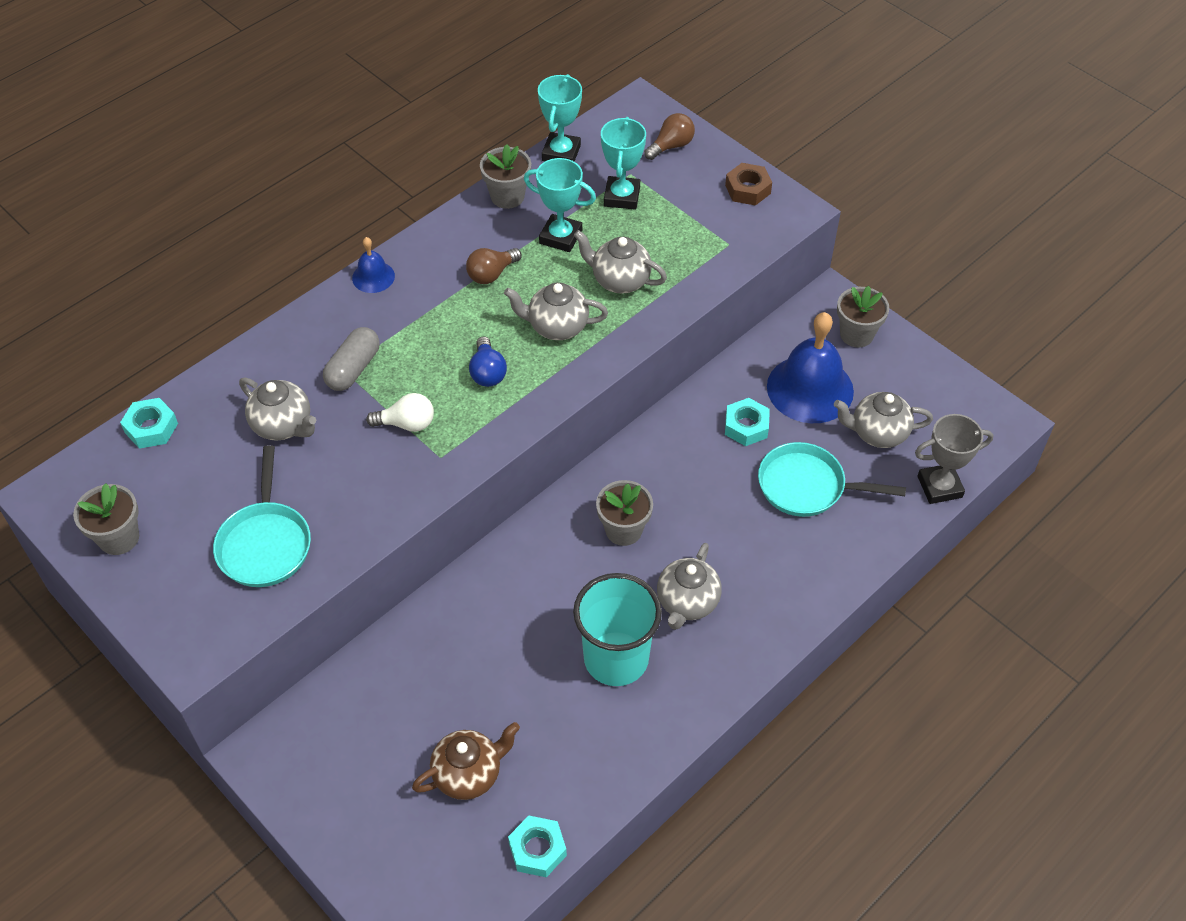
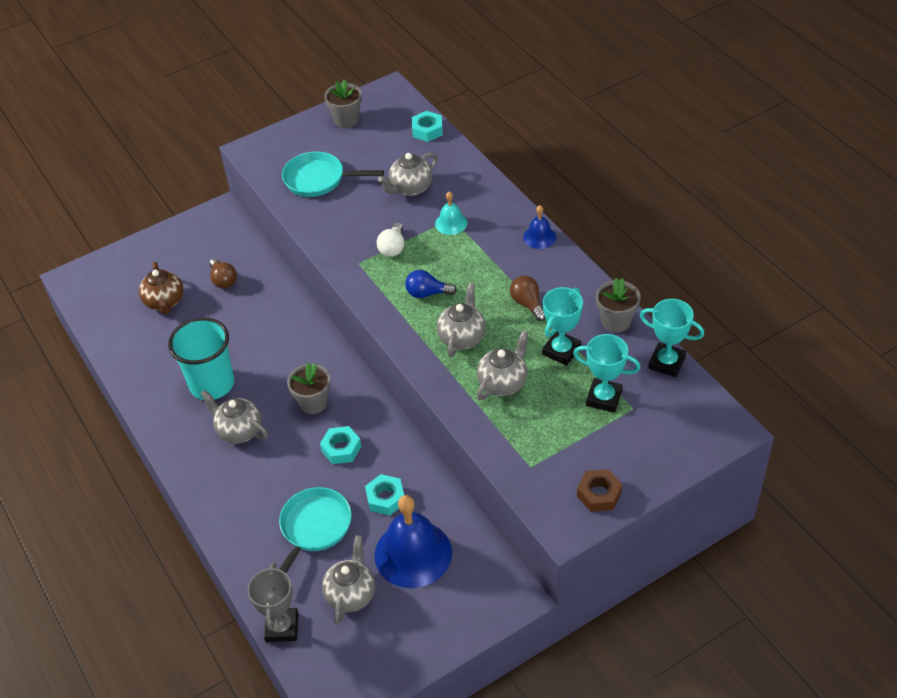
camera: 105 degrees right, 5 degrees down
(353, 369) = (451, 223): grey capsule -> turquoise bell
(537, 849) = (103, 329): turquoise nut -> turquoise nut (341, 449)
(671, 146) = (667, 444): brown light bulb -> brown light bulb (223, 280)
(856, 334) = (466, 606): grey flower pot -> none

